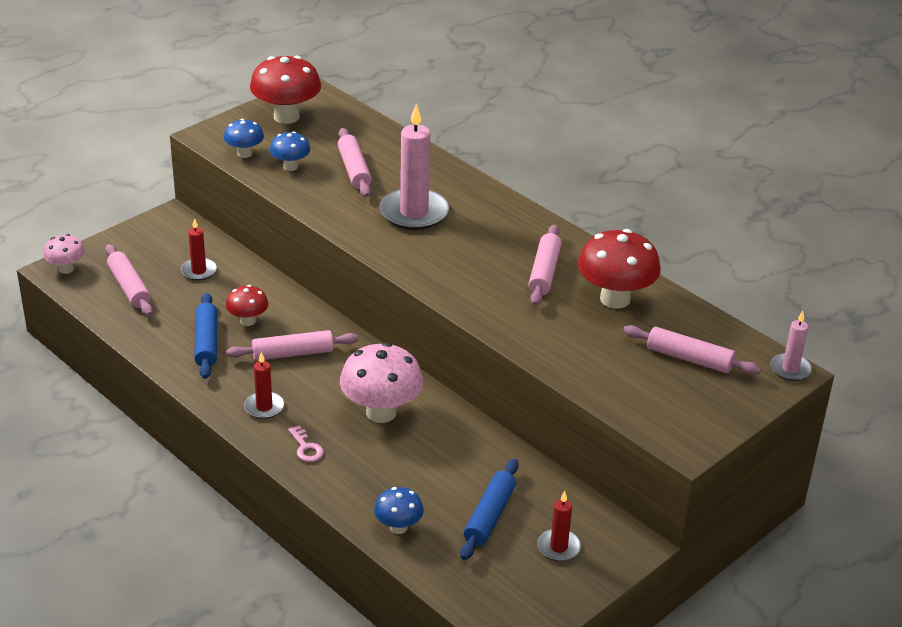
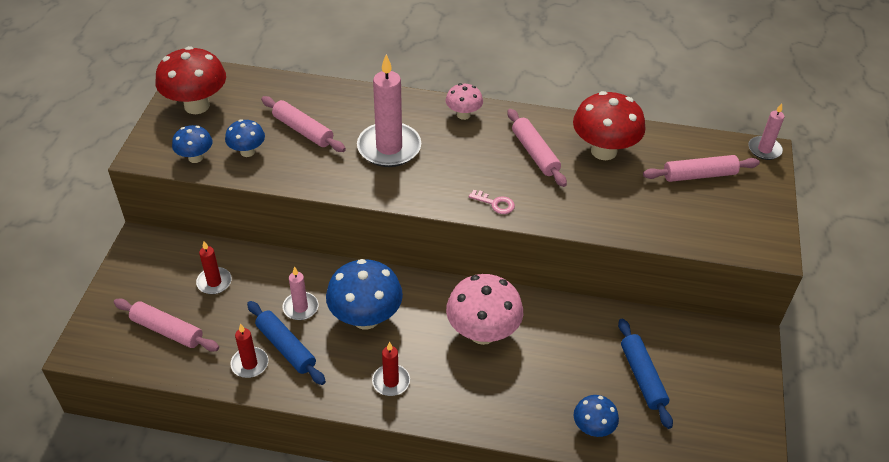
camera: 35 degrees left, 10 degrees up
(66, 269) = (91, 343): pink mushroom -> pink mushroom (463, 115)
(248, 321) = (300, 307): red mushroom -> pink candle
(293, 353) = (365, 318): pink rolling pin -> blue mushroom
(306, 448) = (459, 399): pink key -> pink key (495, 203)
(558, 547) = (710, 374): red candle -> red candle (250, 364)

